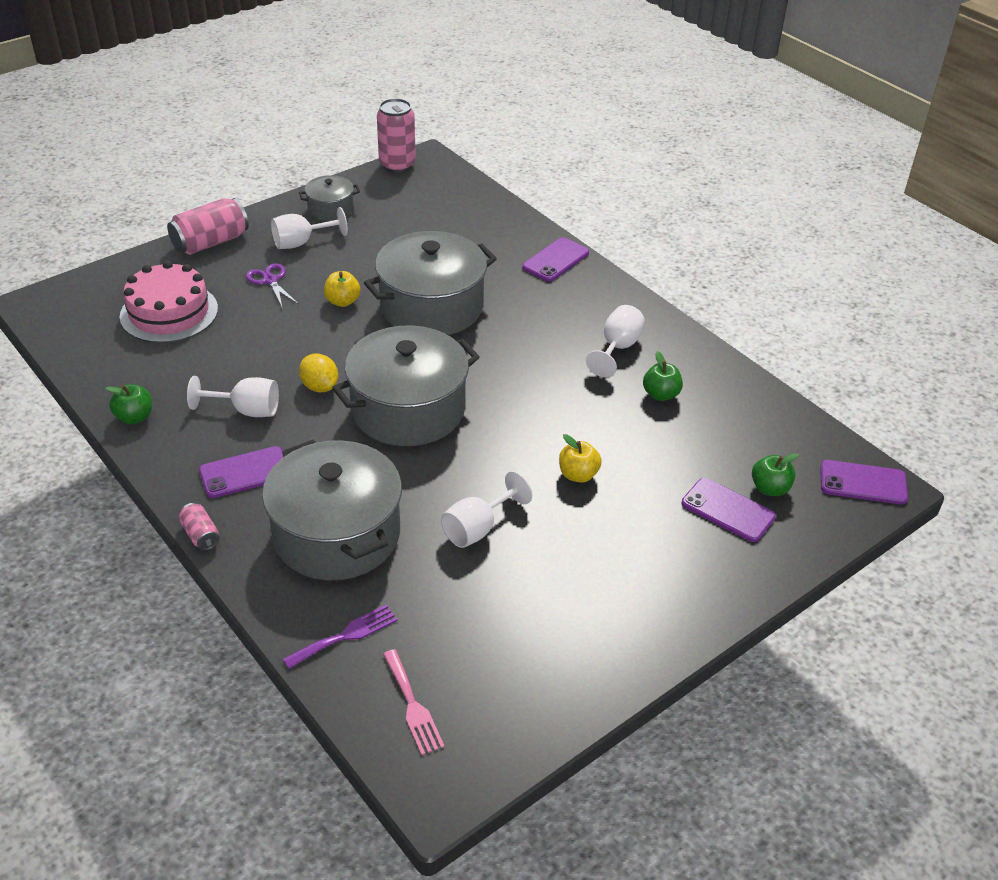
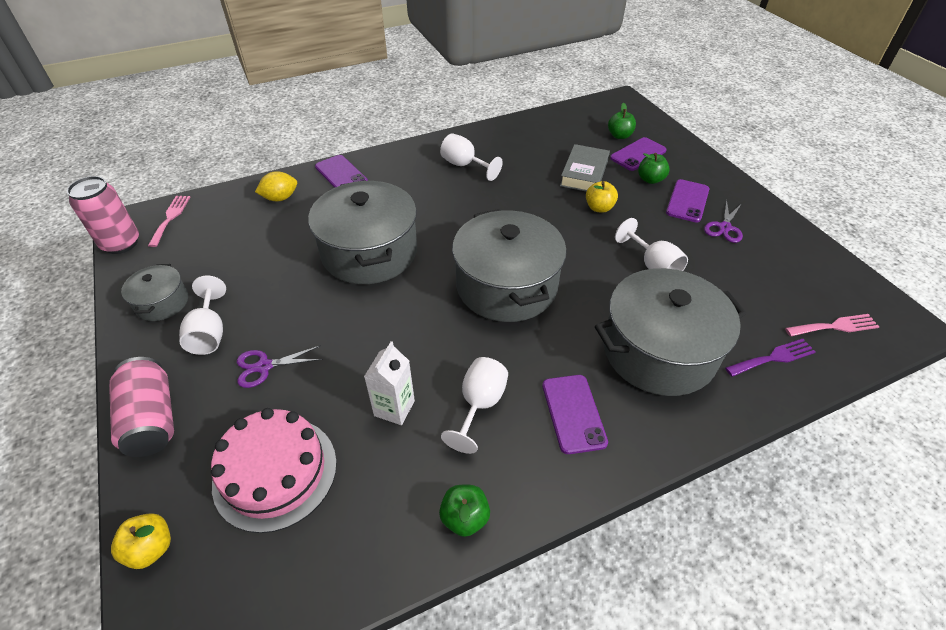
camera: 75 degrees left, 5 degrees up
(200, 535) = (659, 457): pink can -> none
(236, 360) = (394, 408): none -> white carton
(320, 386) = (458, 342): yellow lemon -> yellow lemon (280, 198)
(342, 301) = (332, 311): yellow apple -> yellow apple (151, 548)
(346, 635) = (773, 358): purple fork -> purple fork turned 90 degrees clockwise
(441, 178) = (170, 218): none -> pink fork
(583, 603) = (724, 227): none -> purple scissors
(651, 456) = (584, 173): none -> grey book
(661, 394) = (521, 157): green apple -> green apple (650, 179)
(863, 483) = (617, 105): purple phone -> purple phone (687, 201)

